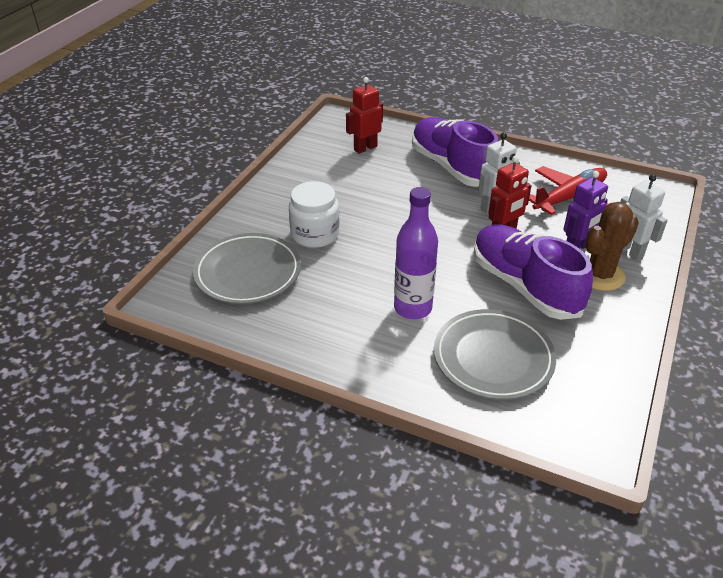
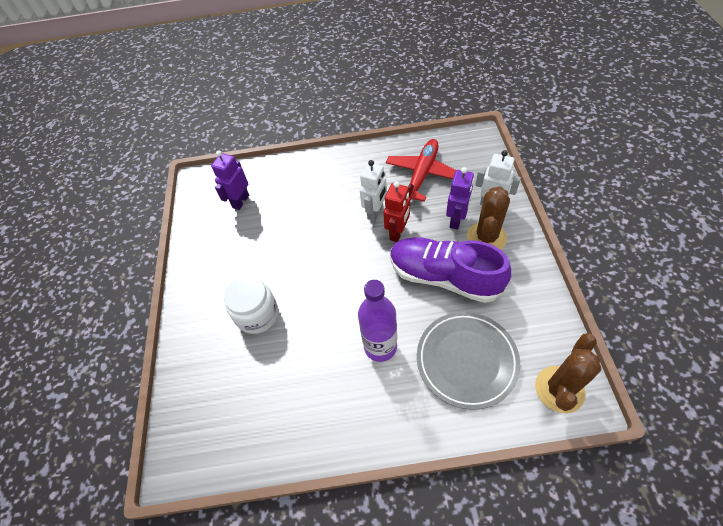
camera: 25 degrees left, 15 degrees up
(248, 273) = (227, 388): grey plate -> none
(365, 148) = (240, 201): red robot -> purple robot
(452, 167) = (320, 187): purple shoe -> none
(577, 427) = (559, 389): none -> brown cactus

